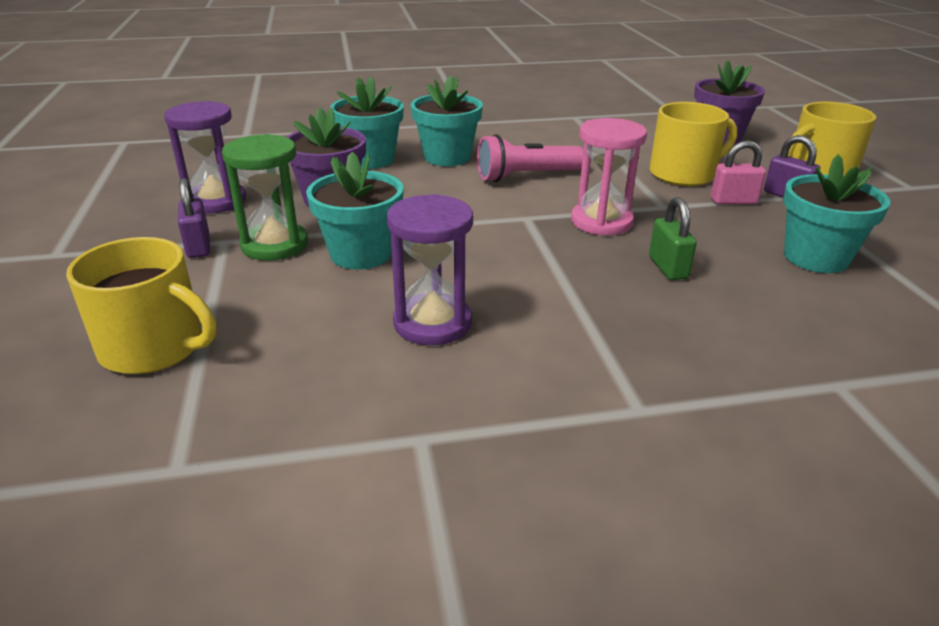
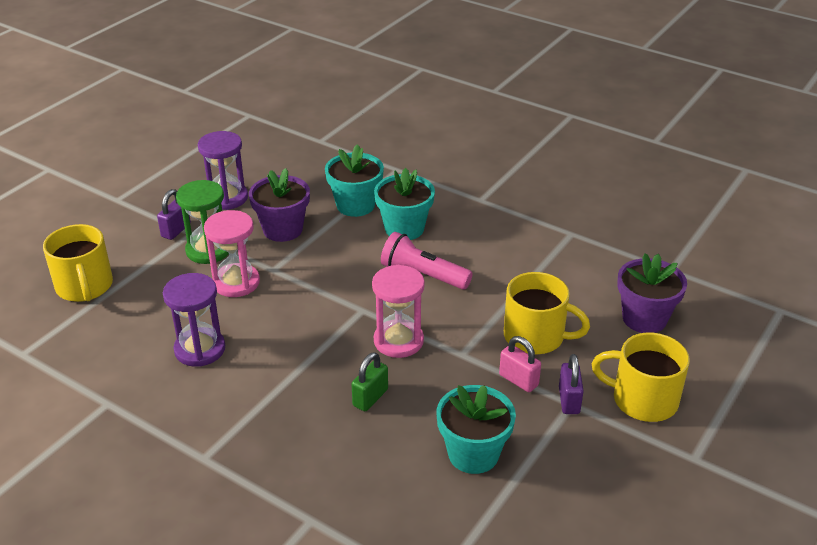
camera: 45 degrees right, 5 degrees up
(361, 254) = (236, 282): turquoise flower pot -> pink hourglass

